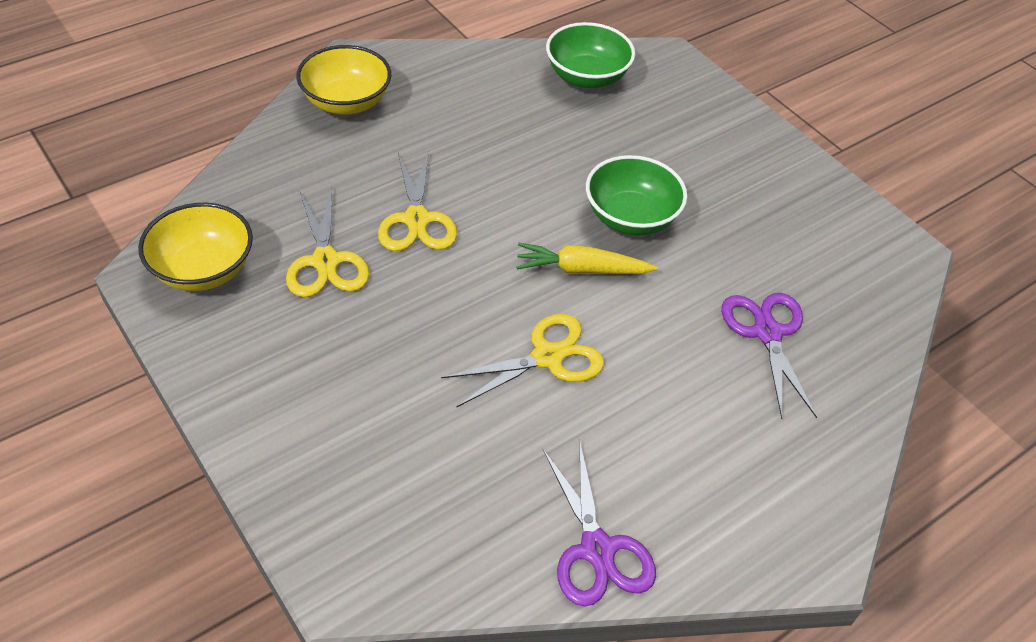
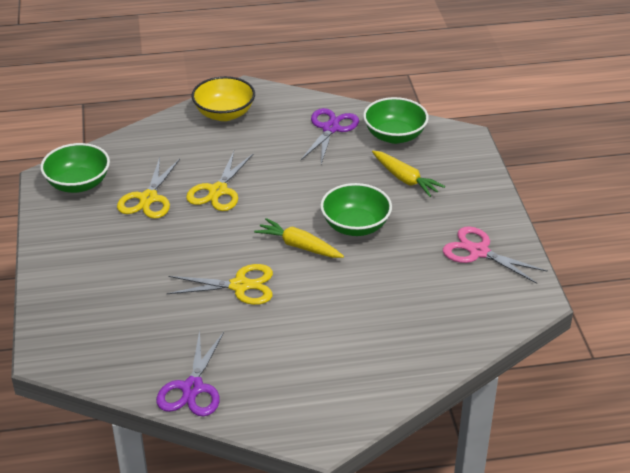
camera: 30 degrees right, 10 degrees down
(203, 269) = (78, 184): yellow bowl -> green bowl
(642, 133) = (405, 179): none -> yellow carrot
(767, 333) = (391, 315): purple scissors -> purple scissors (330, 128)
(798, 207) = (478, 252): none -> pink scissors

